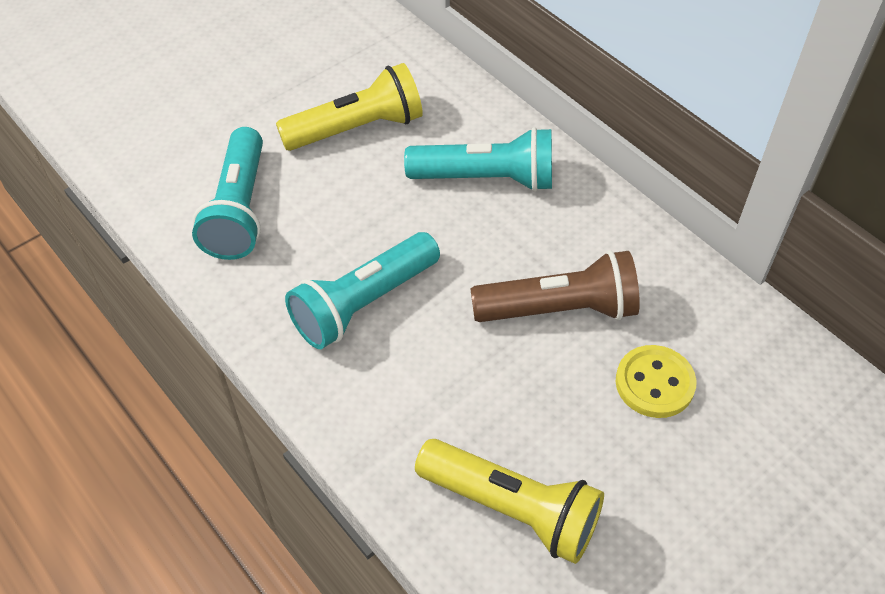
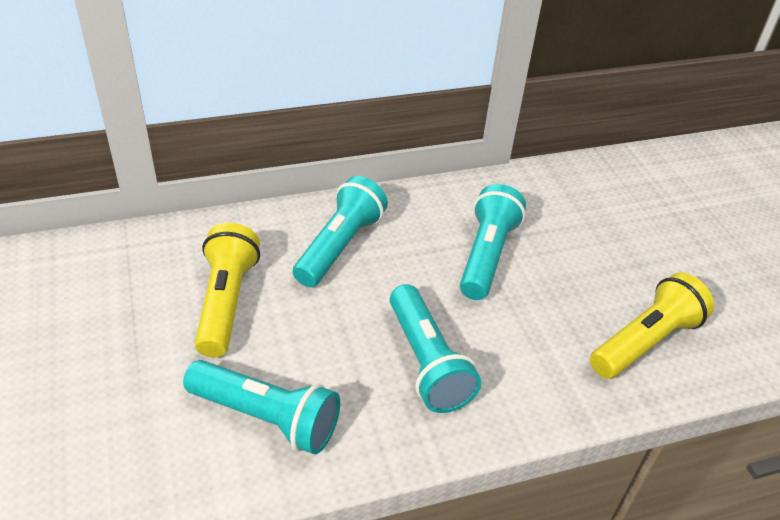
camera: 70 degrees left, 10 degrees down
(559, 309) = (486, 255): brown flashlight -> turquoise flashlight
(654, 383) = (567, 236): yellow button -> none

